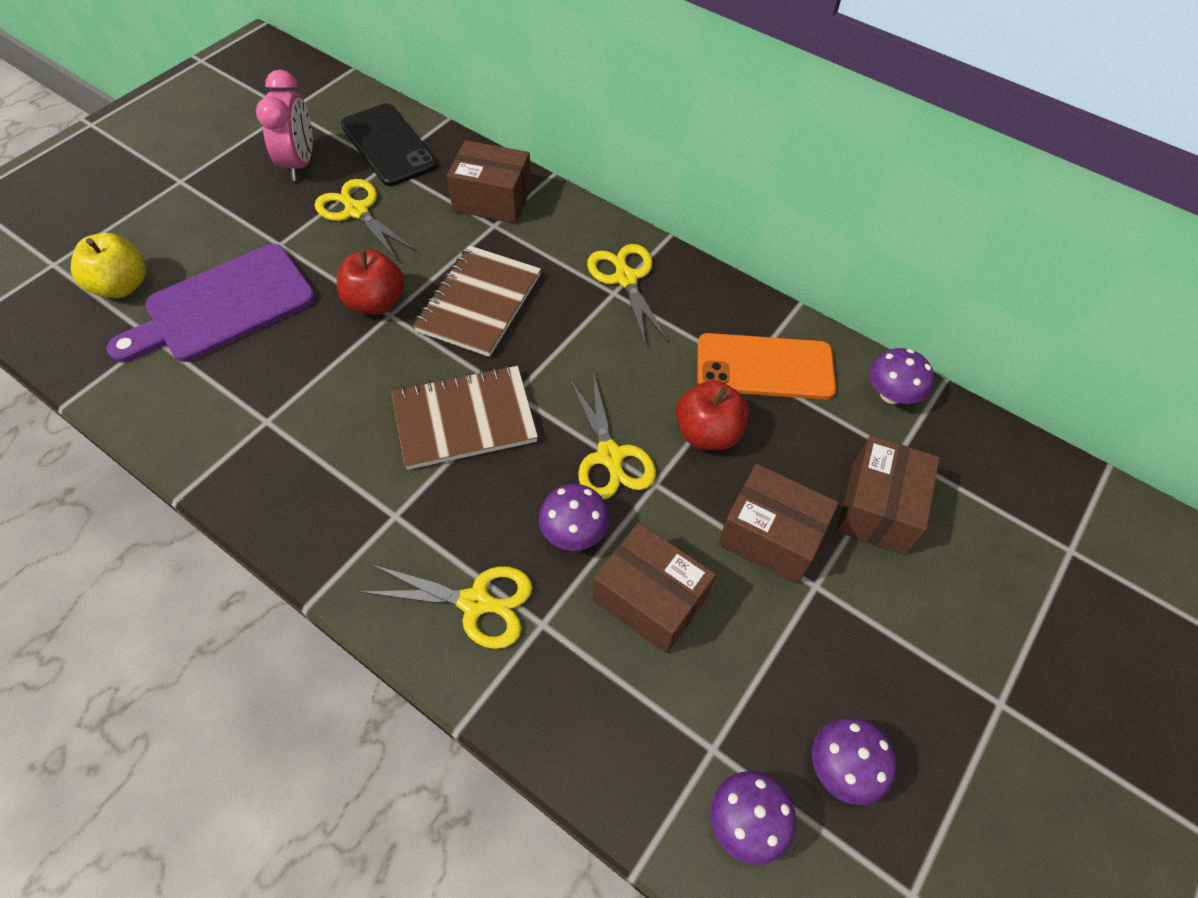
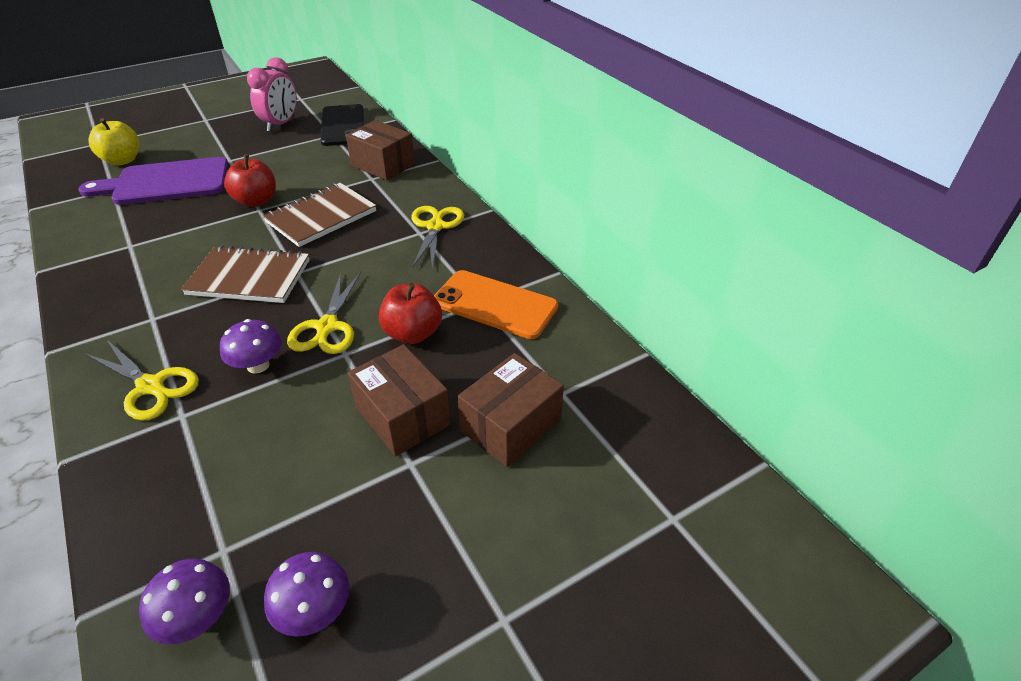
camera: 25 degrees right, 15 degrees down
(357, 211) = (291, 153): yellow scissors -> none
(650, 598) = (272, 426): brown box -> none
(891, 394) = (587, 350): purple mushroom -> none

